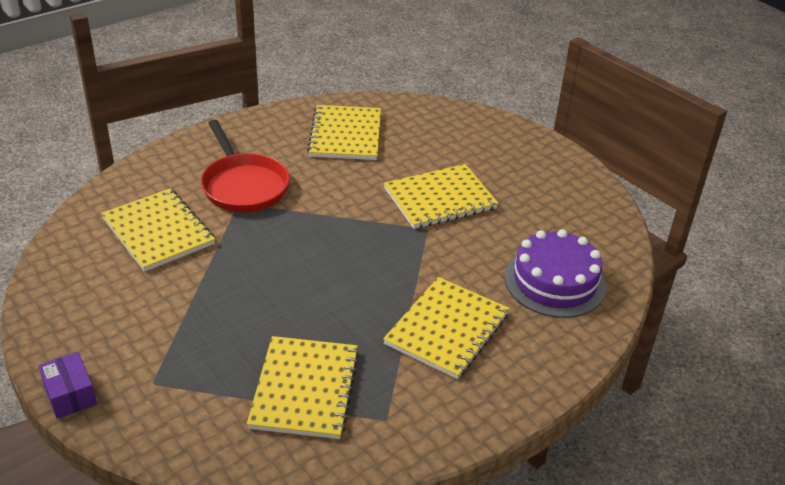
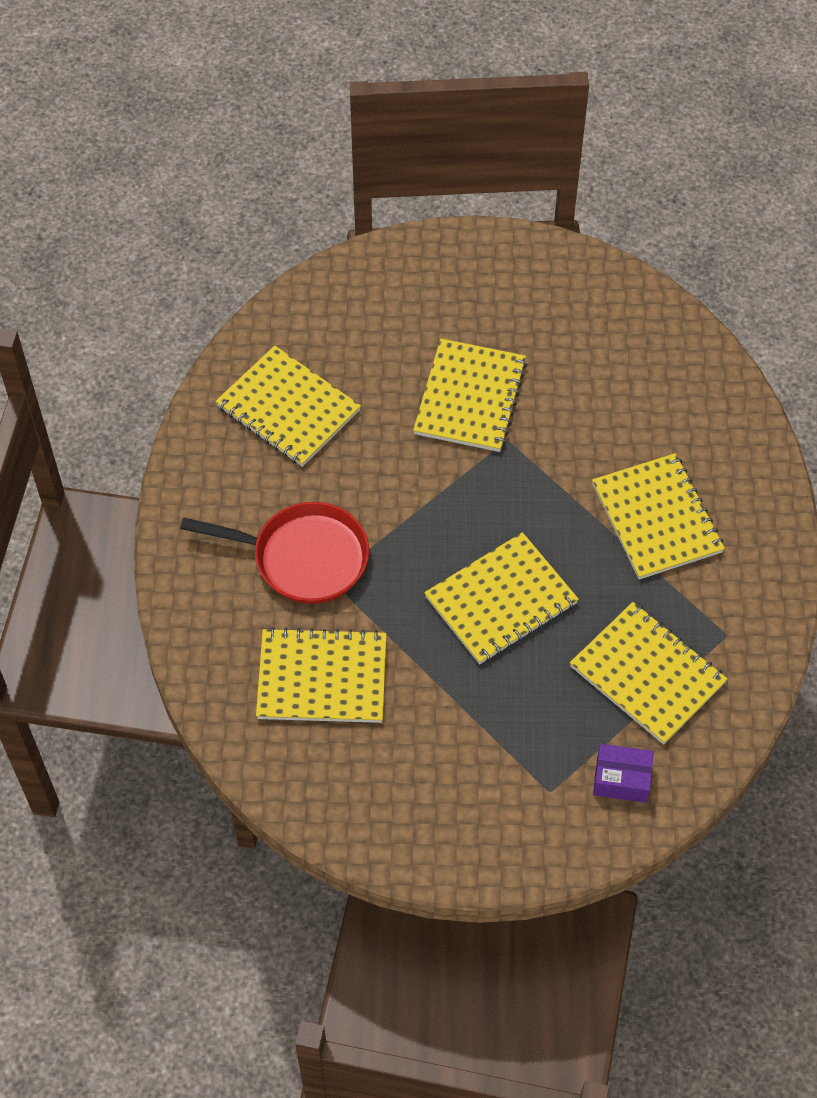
camera: 50 degrees left, 20 degrees up
(70, 394) = (515, 866): purple box -> purple box (621, 779)
(296, 283) = (501, 600): none -> yellow notebook
(555, 282) = (661, 392): purple cake -> none

